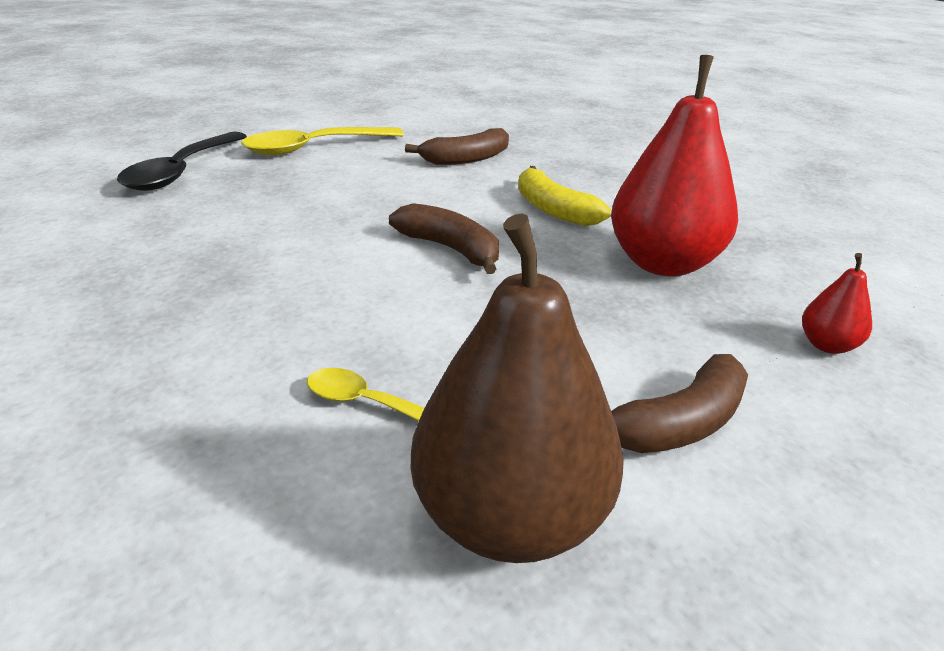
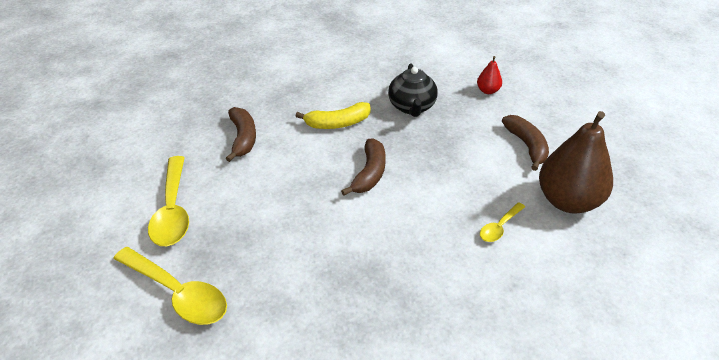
camera: 70 degrees left, 10 degrees up
(182, 171) = (178, 293): black spoon -> yellow spoon
(450, 249) = (369, 173): brown banana -> brown banana turned 135 degrees clockwise
(663, 263) = (412, 107): red pear -> black teapot

